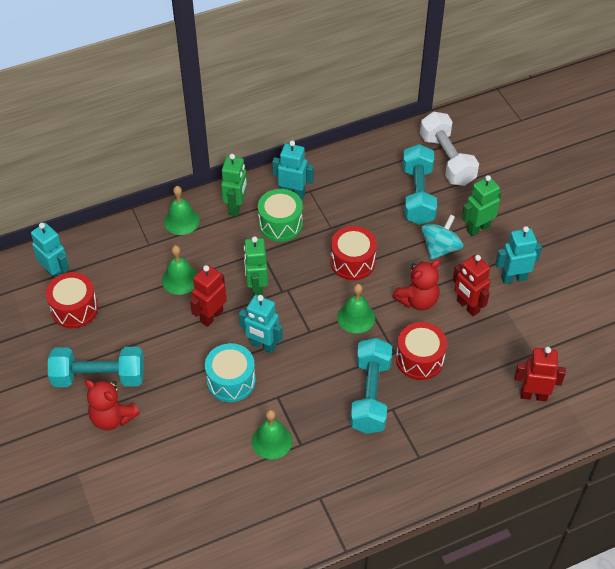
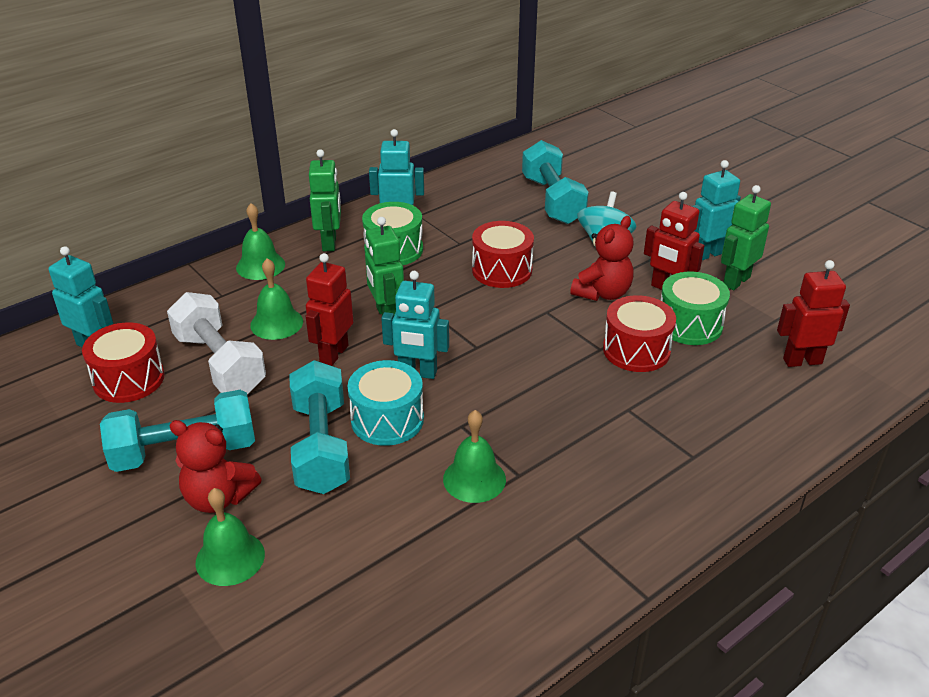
camera: 15 degrees left, 15 degrees down
(356, 317) = (532, 322): green bell -> green bell (230, 558)
(370, 395) = (590, 400): turquoise dumbbell -> turquoise dumbbell (321, 446)
(447, 159) = (571, 167): white dumbbell -> white dumbbell (220, 363)
(468, 344) = (689, 324): none -> green drum
(478, 228) = (639, 217): green robot -> green robot (736, 281)

